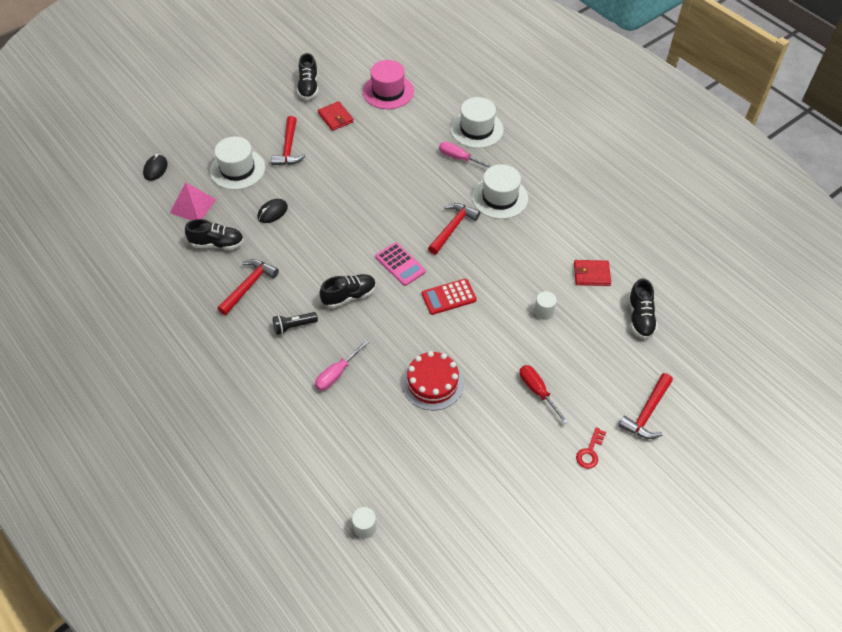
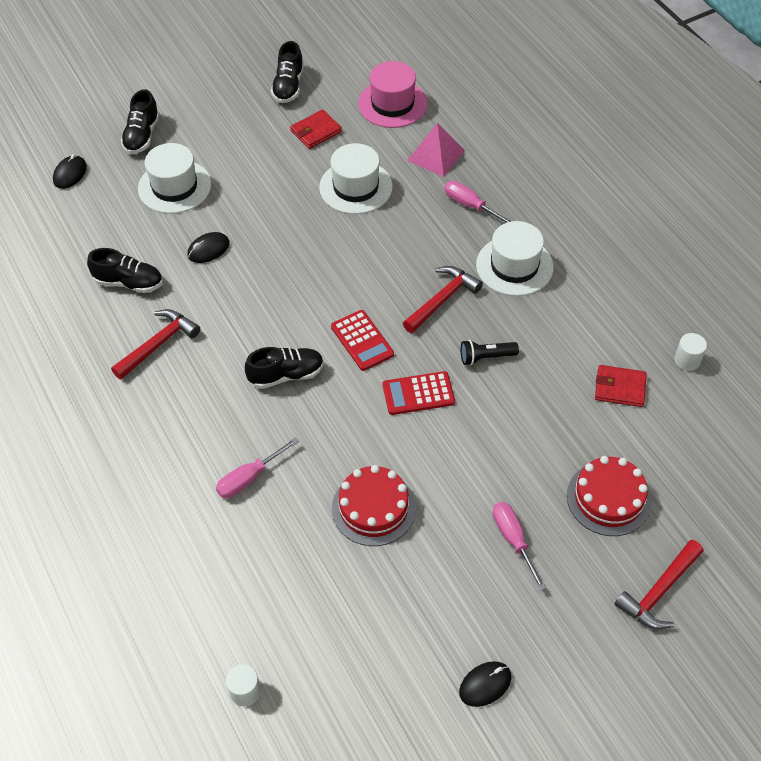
camera: 10 degrees right, 0 degrees up
(193, 206) = (108, 228): pink pyramid -> pink pyramid (435, 155)
(288, 148) = (246, 166): red hammer -> none
(294, 326) = (206, 406): black flashlight -> black flashlight (486, 357)
(335, 117) = (316, 131): red wallet -> red wallet turned 75 degrees clockwise
(400, 264) = (362, 341): pink calculator -> red calculator
(476, 129) = (501, 168): white hat -> white hat (355, 187)
(537, 391) = (513, 539): red screwdriver -> pink screwdriver
(538, 496) = (485, 685): none -> black mouse
(544, 312) = (543, 431): white cylinder -> white cylinder (687, 360)
(590, 452) = (569, 634): red key -> none
(599, 353) = (608, 498): none -> red cake
(640, 318) = (675, 457): black shoe -> black shoe (142, 135)

